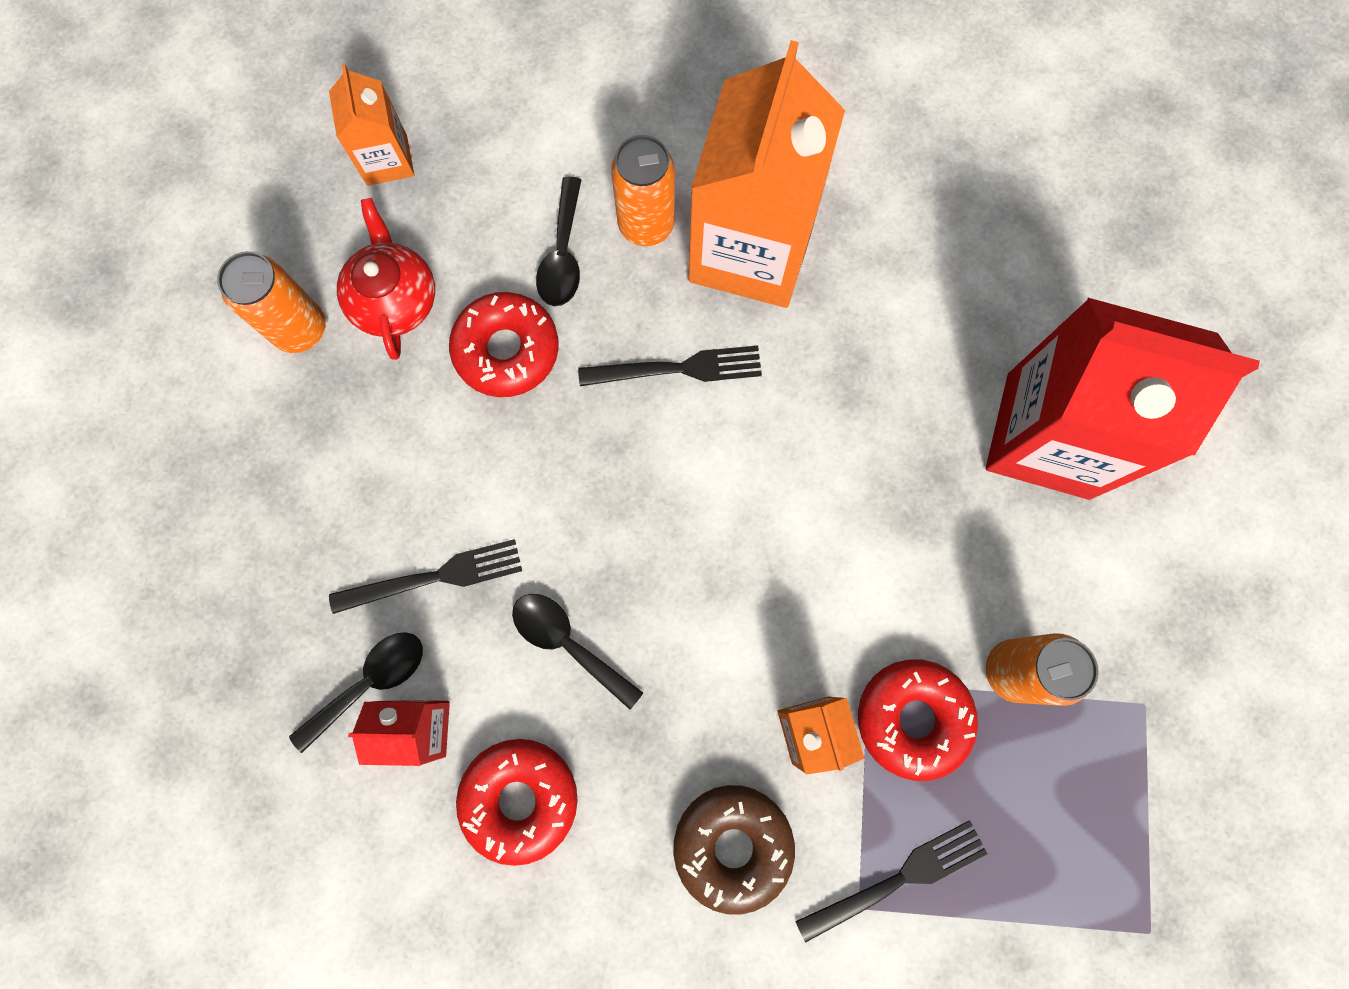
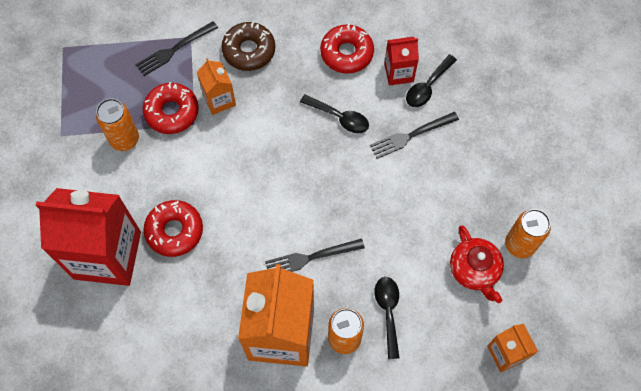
camera: 170 degrees right, 10 degrees down
(507, 350) = (405, 252): red donut -> red donut (174, 231)

